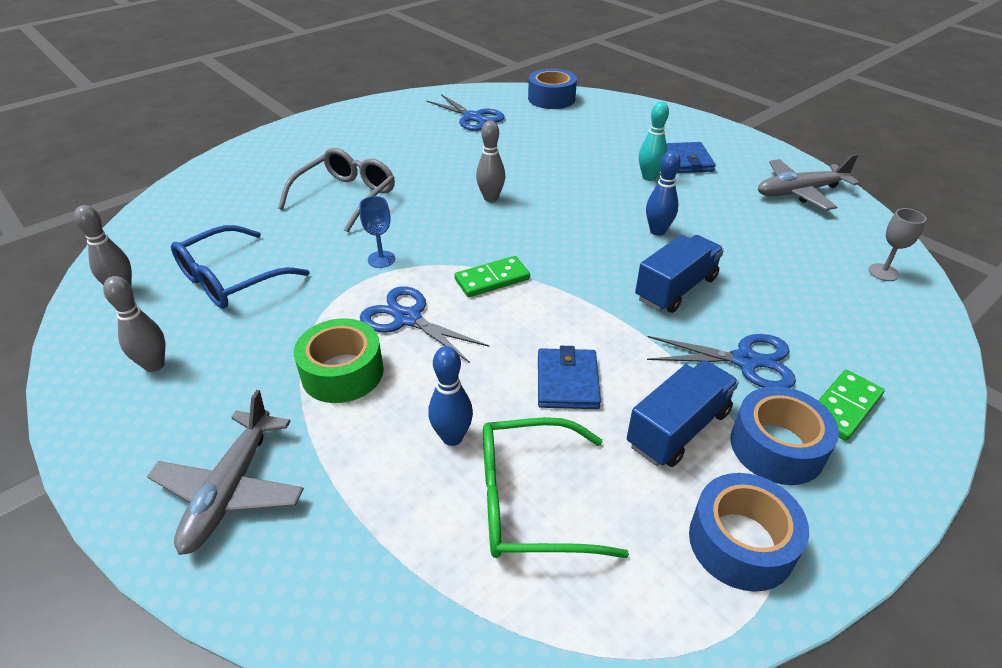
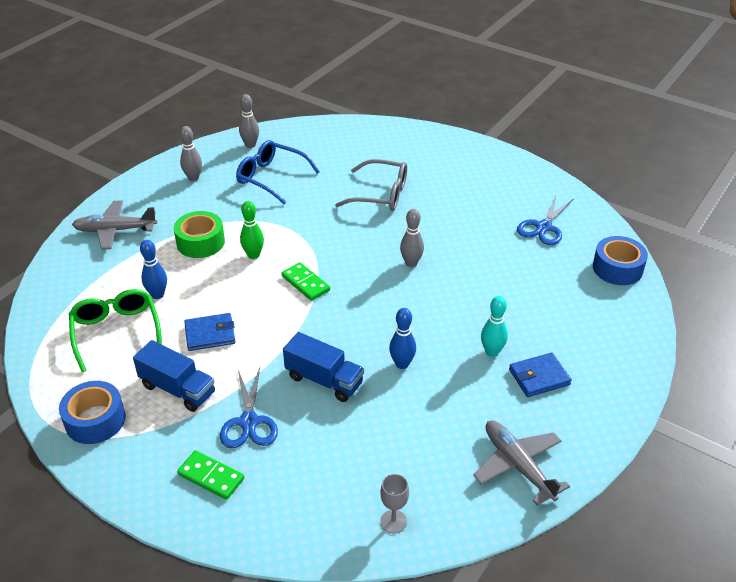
camera: 75 degrees right, 0 degrees up
(381, 259) = (311, 229): blue goblet -> none
(407, 318) = (253, 255): blue scissors -> green bowling pin
(777, 447) = (168, 438): blue tape -> none

